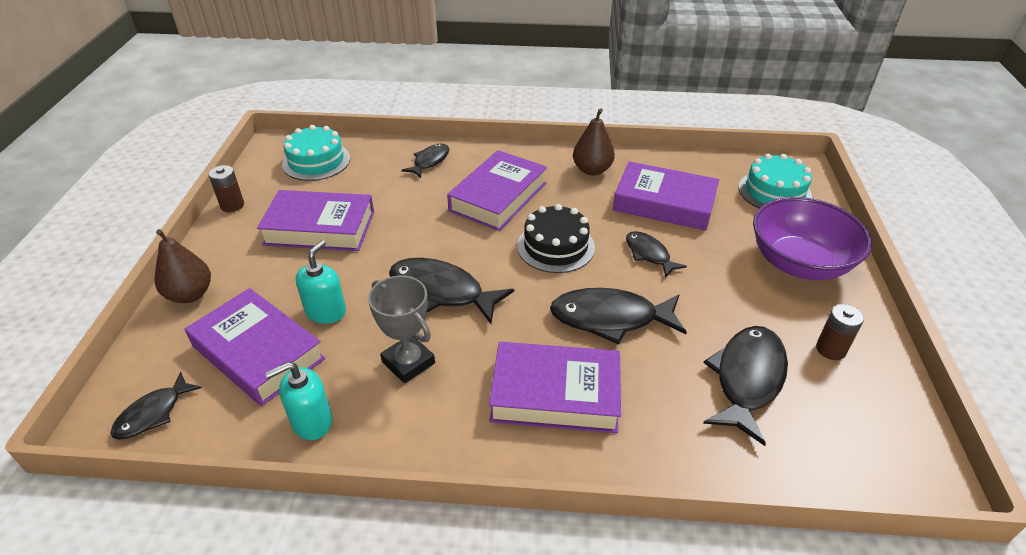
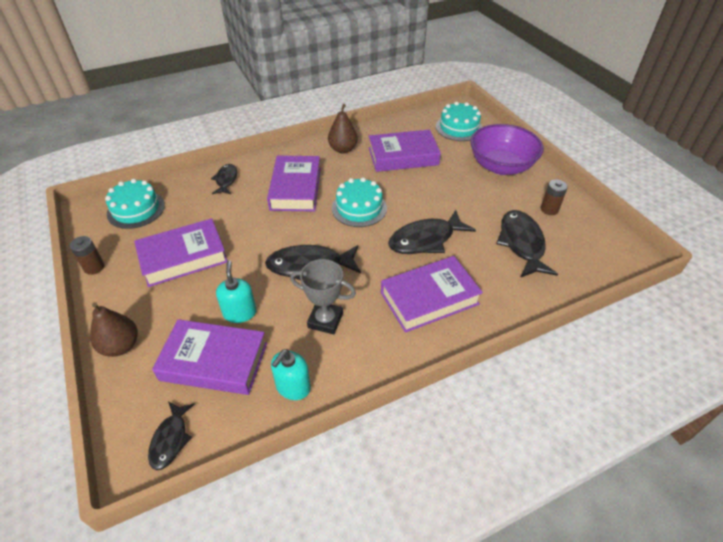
camera: 30 degrees left, 5 degrees up
(555, 246) = (359, 208): black cake -> turquoise cake
(649, 254) = (418, 192): black fish -> none

